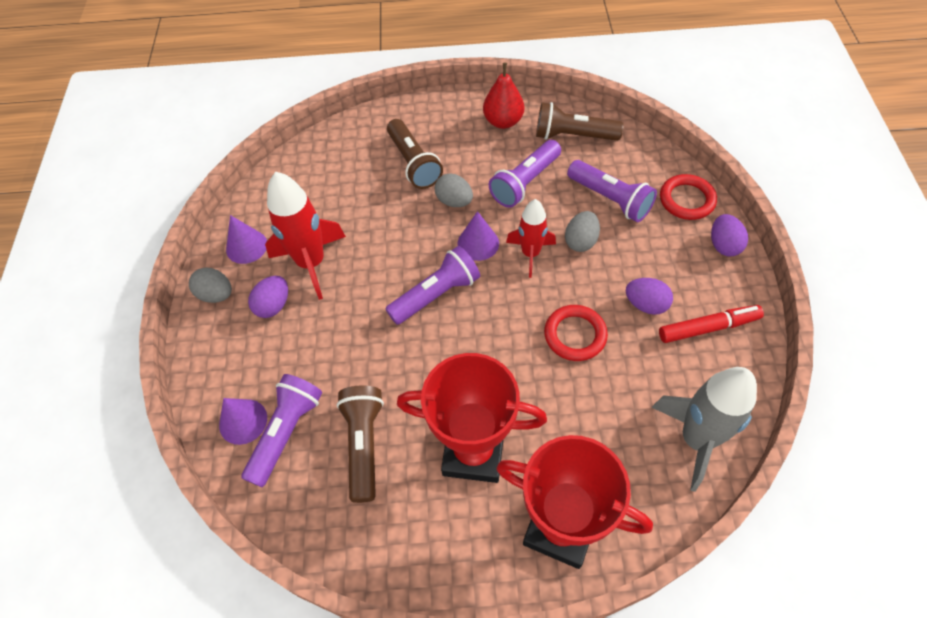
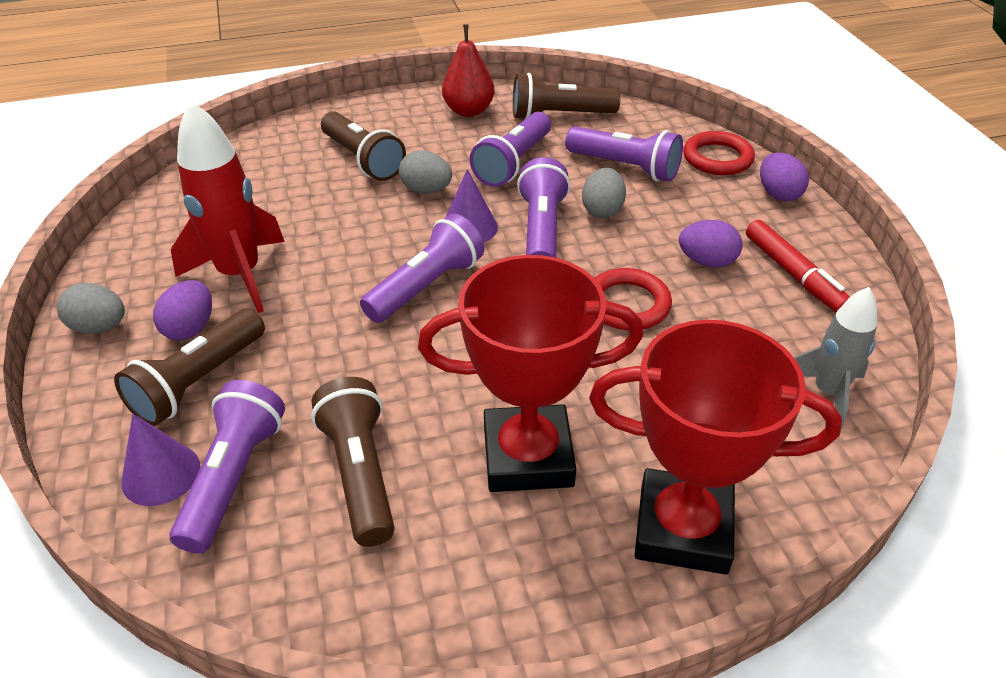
camera: 15 degrees left, 15 degrees down
(246, 246) = (140, 268): purple cone -> none
(273, 352) = (198, 382): none -> brown flashlight
(530, 254) = (541, 230): red rocket -> purple flashlight
(696, 439) = (827, 392): grey rocket -> grey rocket, size x0.63
(708, 328) = (793, 274): red marker -> red marker turned 90 degrees clockwise

